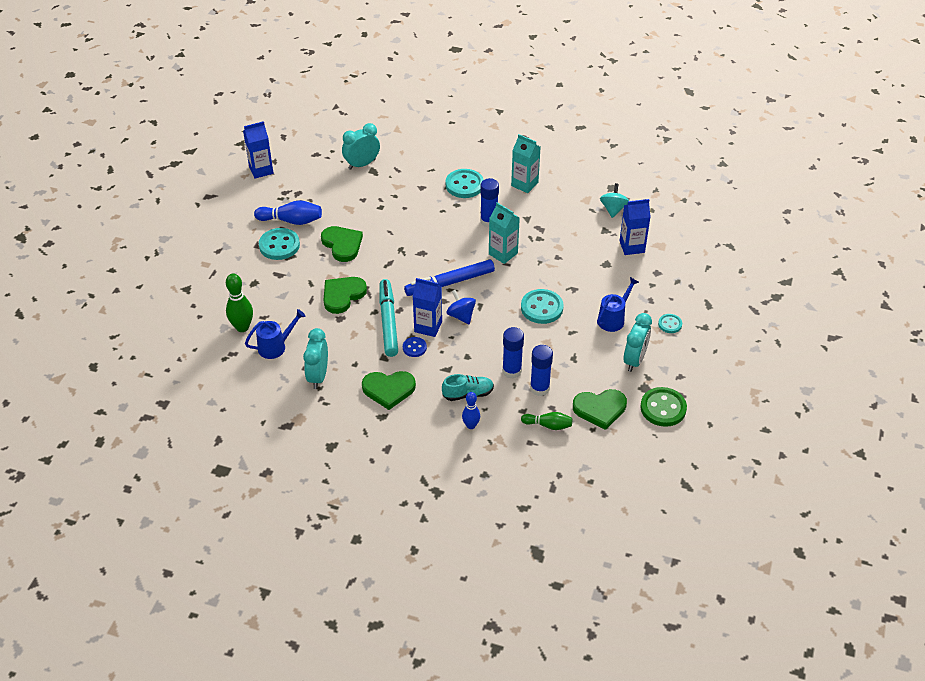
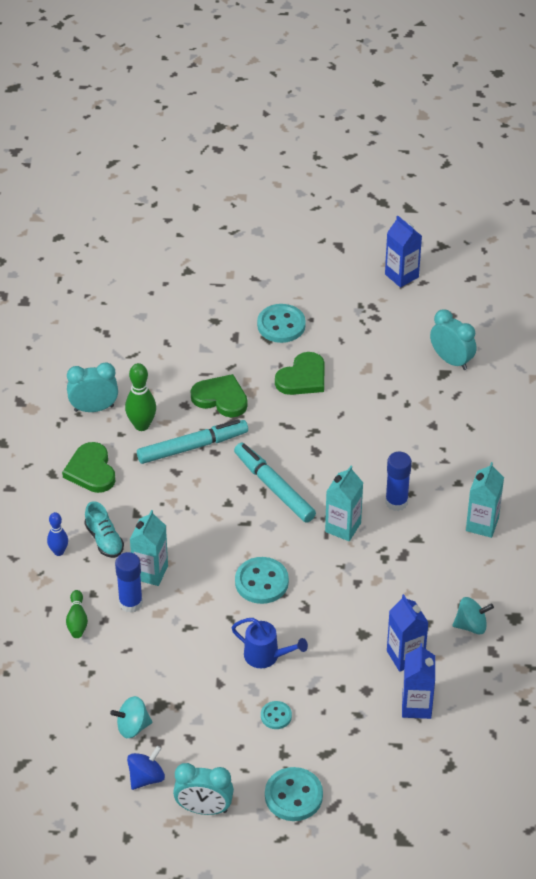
camera: 75 degrees right, 0 degrees up
(242, 327) = (145, 330): green bowling pin -> green bowling pin (141, 425)
(276, 346) = (126, 364): blue watering can -> none
(291, 221) = (325, 324): blue bowling pin -> none
(414, 348) = (160, 478): blue button -> none
(428, 327) = (196, 483): blue carton -> blue carton (416, 706)
(450, 283) = (274, 487): blue marker -> turquoise marker
(461, 316) = (223, 509): blue spinning top -> blue spinning top (146, 777)
(464, 185) = (454, 465): turquoise button -> turquoise button (293, 796)
(512, 371) = (150, 572): blue glue stick -> turquoise carton
(600, 409) = (114, 665): green heart -> none
(634, 360) = (203, 688): turquoise clock -> turquoise clock (204, 809)
(663, 408) = (132, 727): green button -> turquoise spinning top

